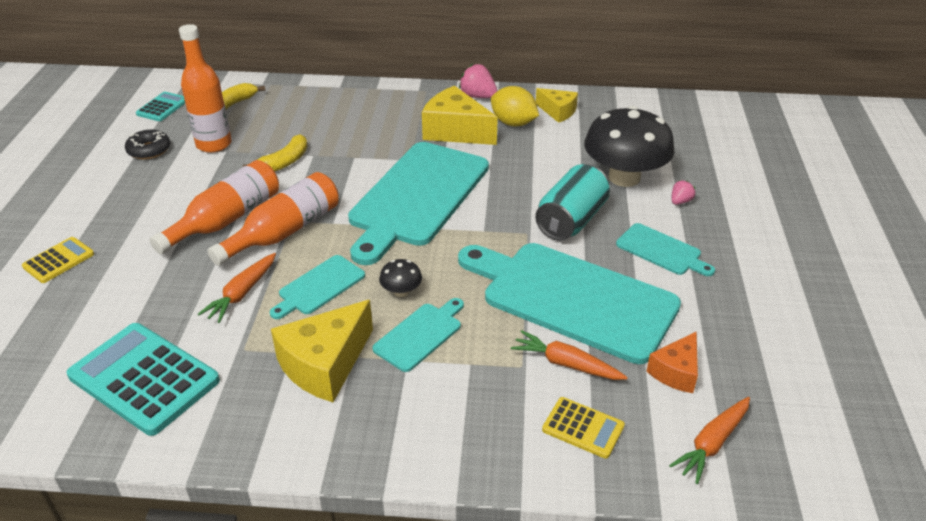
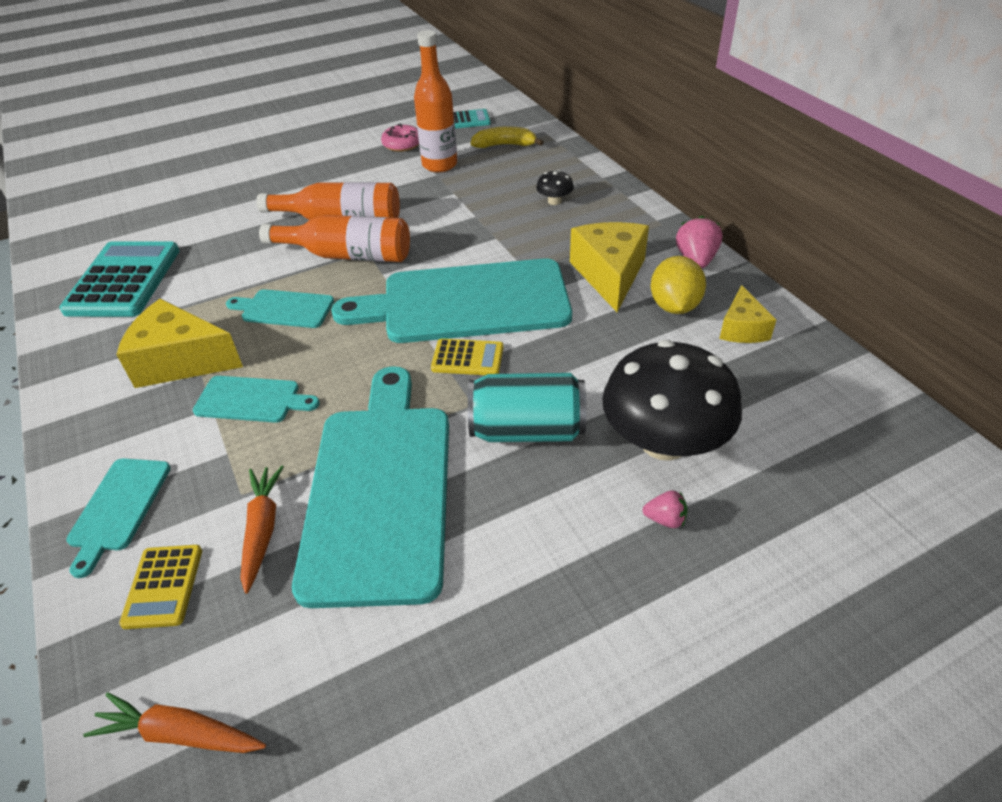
camera: 60 degrees right, 5 degrees up
(58, 260) = (236, 180): yellow calculator -> yellow calculator (467, 358)
(149, 150) = (402, 144): black donut -> pink donut
(242, 293) = (249, 274): orange carrot -> none
(284, 162) = (448, 207): yellow banana -> none
(401, 291) = (309, 359): black mushroom -> black mushroom (554, 201)
(661, 251) = (535, 539): turquoise cutting board -> turquoise cutting board (118, 508)
(676, 372) = (298, 644): orange cheese -> none

